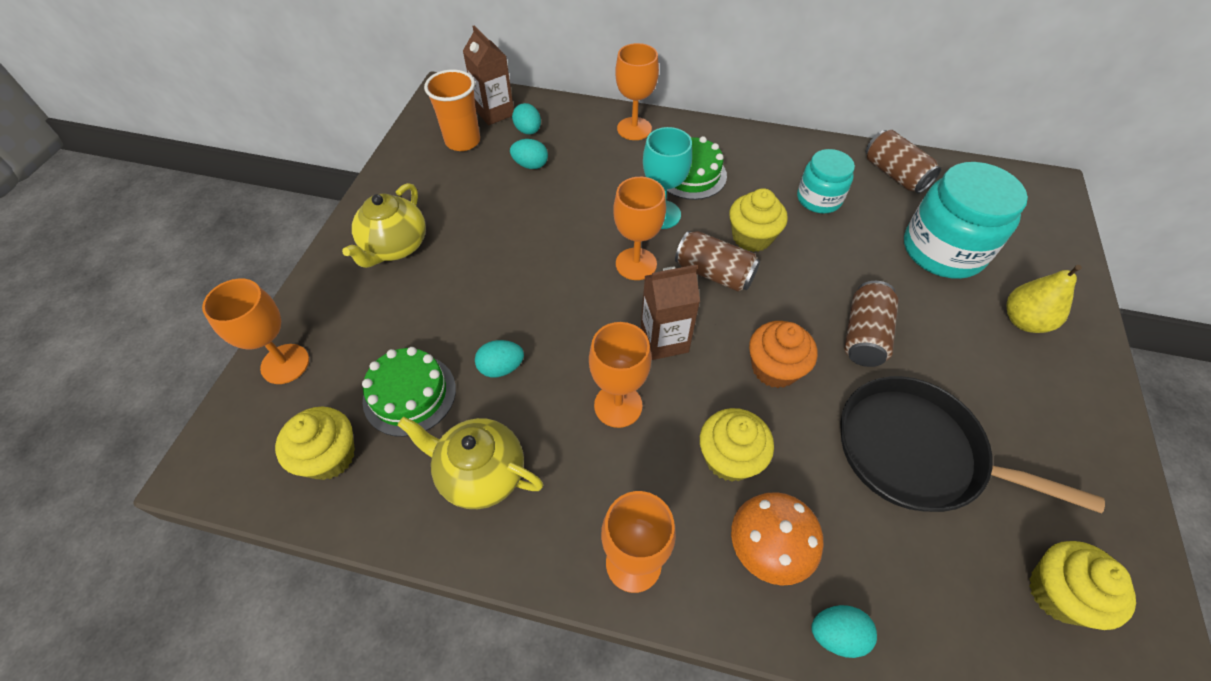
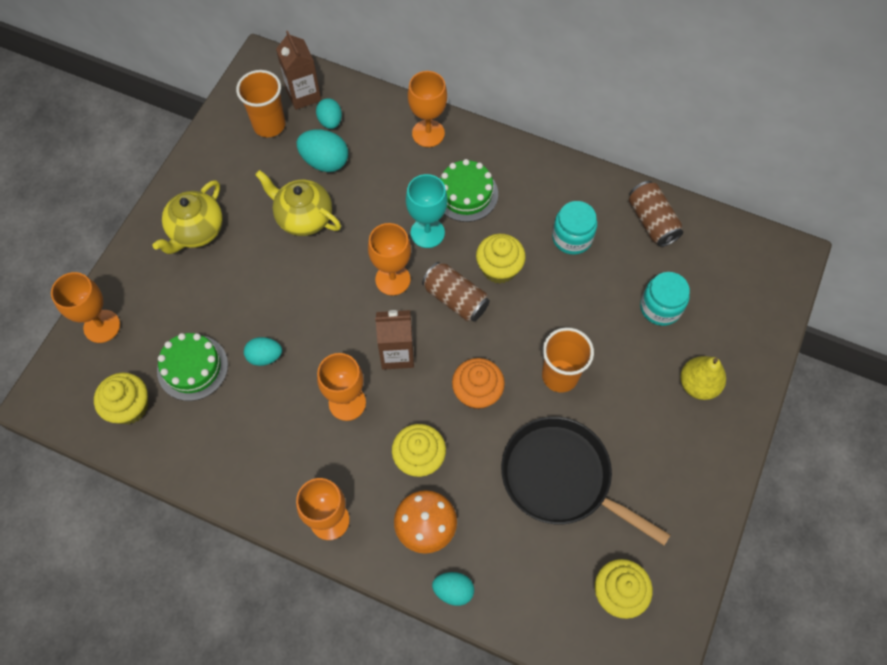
camera: 10 degrees right, 10 degrees up
(480, 474) = (235, 438): yellow teapot -> yellow teapot (303, 217)
(530, 165) = (325, 161): turquoise egg -> turquoise egg, size x1.53
(864, 335) = (560, 376): brown can -> orange cup
(942, 250) = (660, 307): turquoise jar -> turquoise jar, size x0.60

